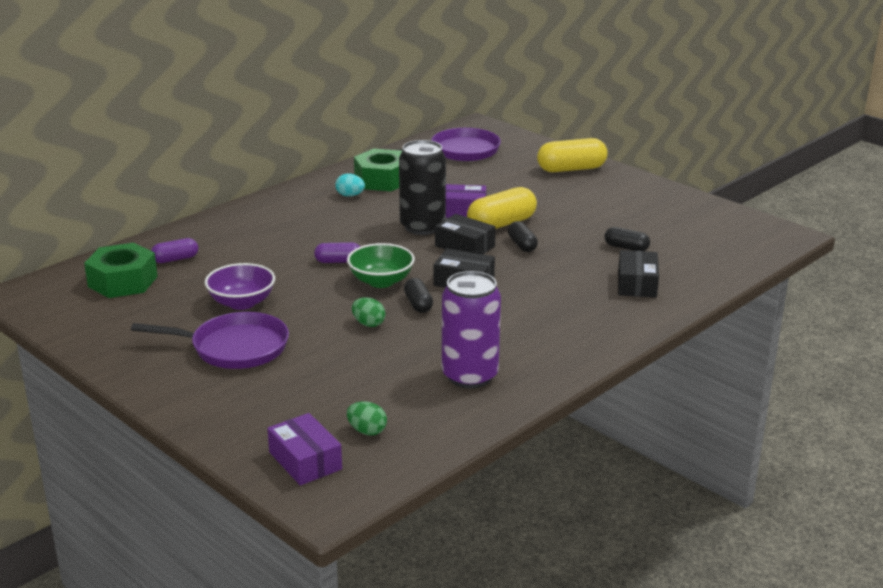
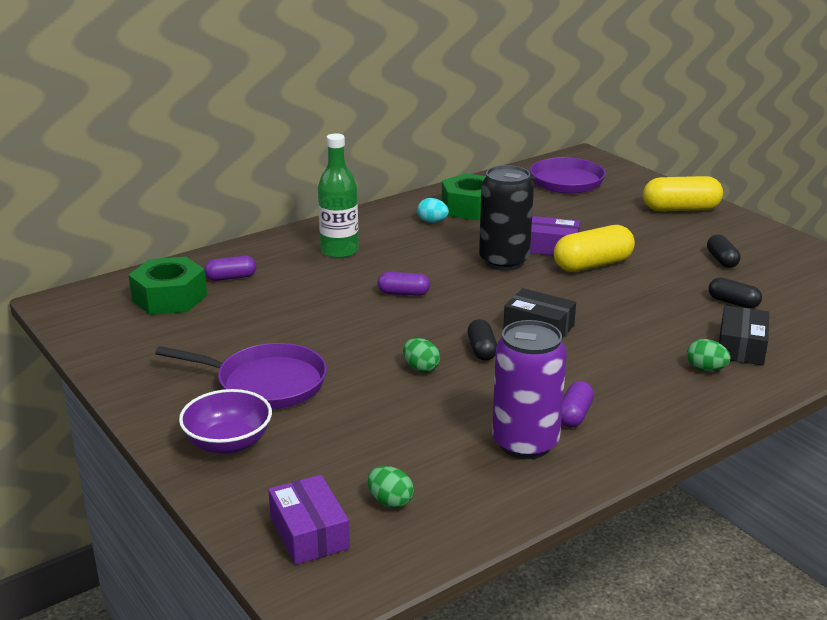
camera: 10 degrees right, 0 degrees up
(242, 303) = (287, 332): purple bowl -> purple bowl (228, 443)
(270, 228) = (339, 251): none -> green bottle
(381, 281) = (445, 319): green bowl -> none
(465, 246) = (547, 287): black box -> none
(507, 350) = (574, 415): none -> purple capsule
(522, 245) = (612, 290): black capsule -> black capsule (722, 260)
(610, 304) = (705, 369): none -> green egg

